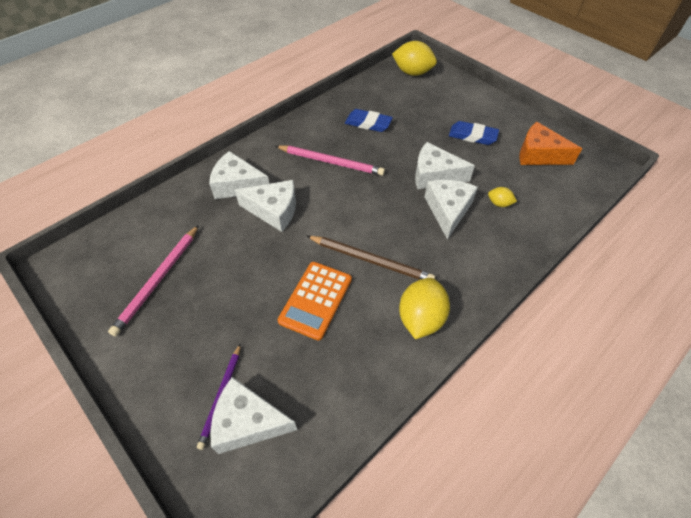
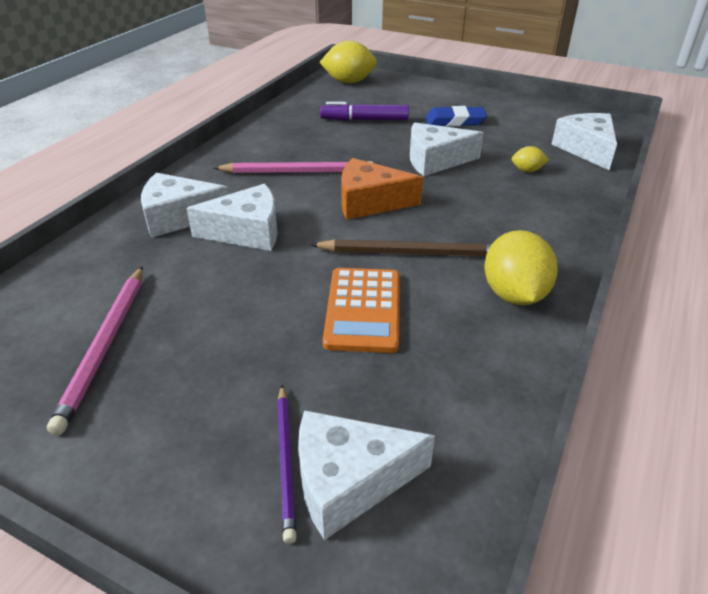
camera: 20 degrees left, 15 degrees down
(368, 123) = (323, 130): blue eraser -> none
(403, 119) = (364, 120): none -> purple marker
(448, 210) = (473, 187): white cheese -> white cheese (586, 149)
(539, 154) = (538, 123): orange cheese -> orange cheese (370, 202)

